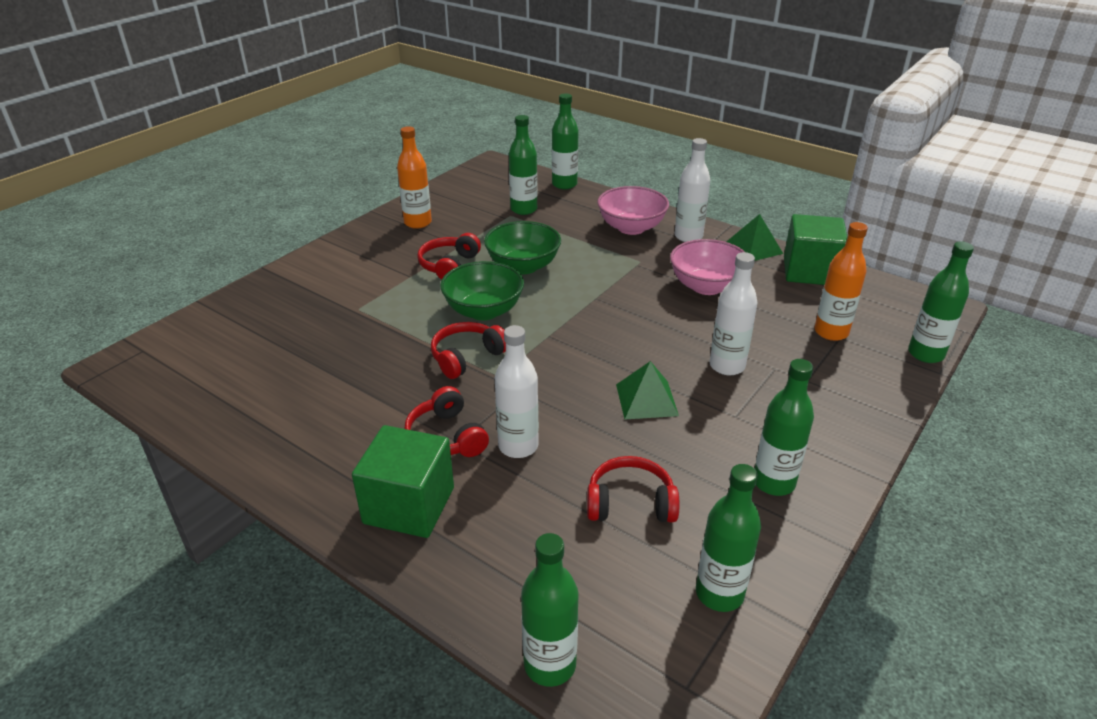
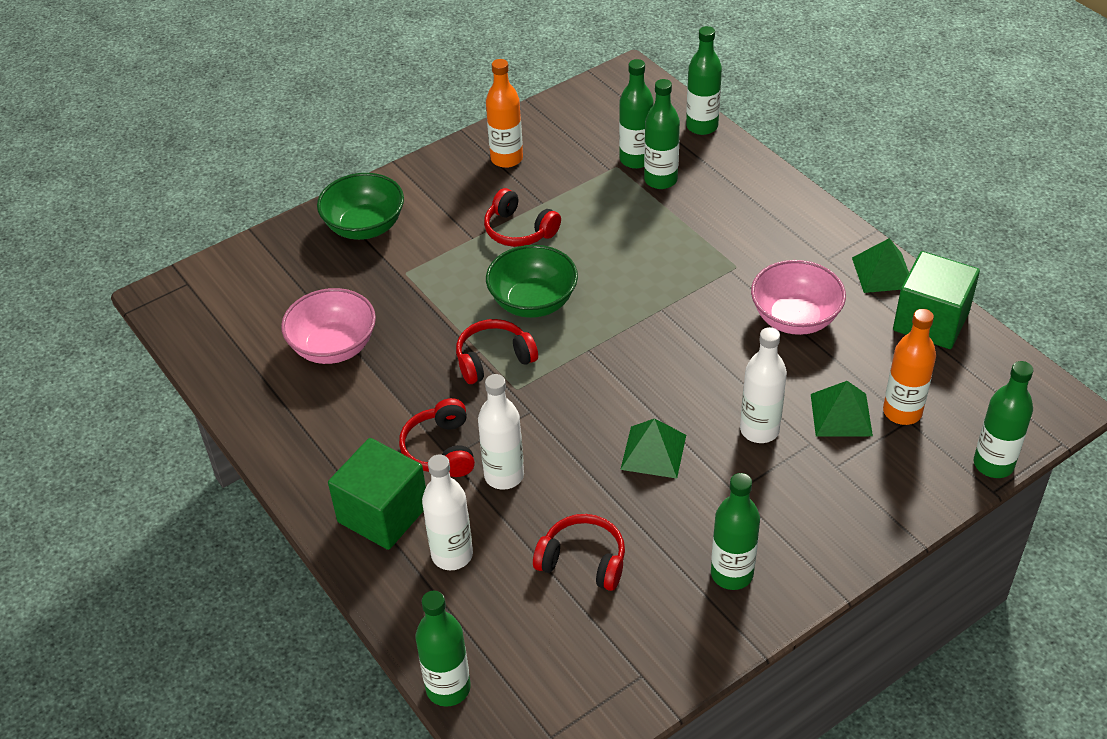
camera: 20 degrees right, 10 degrees up
(449, 265) = (519, 230): red headphones -> red headphones turned 90 degrees counterclockwise
(523, 266) = (600, 247): green bowl -> green bowl (365, 227)
(631, 227) = (751, 212): pink bowl -> pink bowl (334, 347)
(688, 236) = (812, 239): white bottle -> white bottle (452, 555)
(719, 593) = (620, 667): green bottle -> green bottle (660, 180)
(785, 343) = (841, 414): none -> green pyramid

